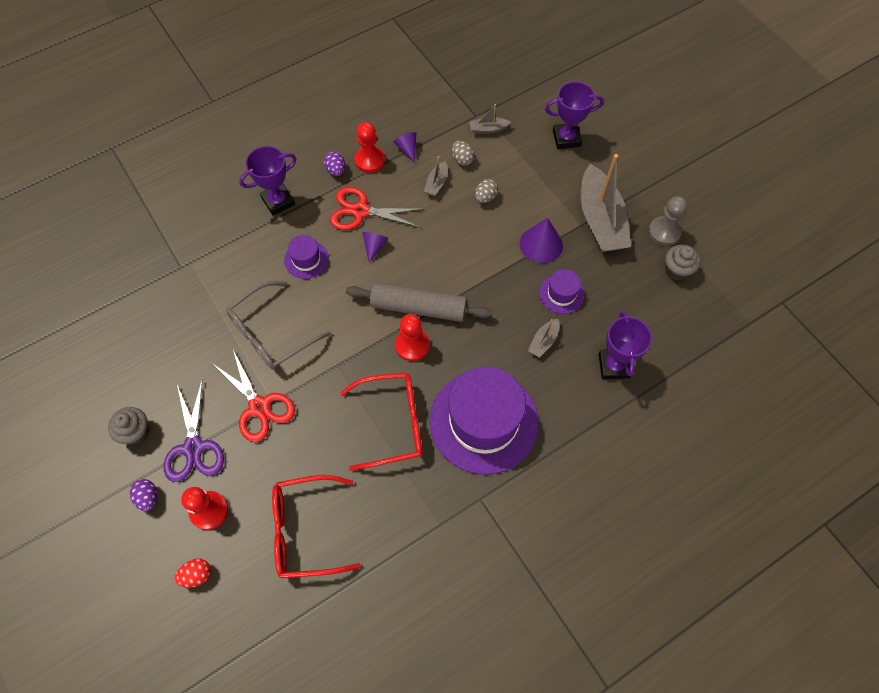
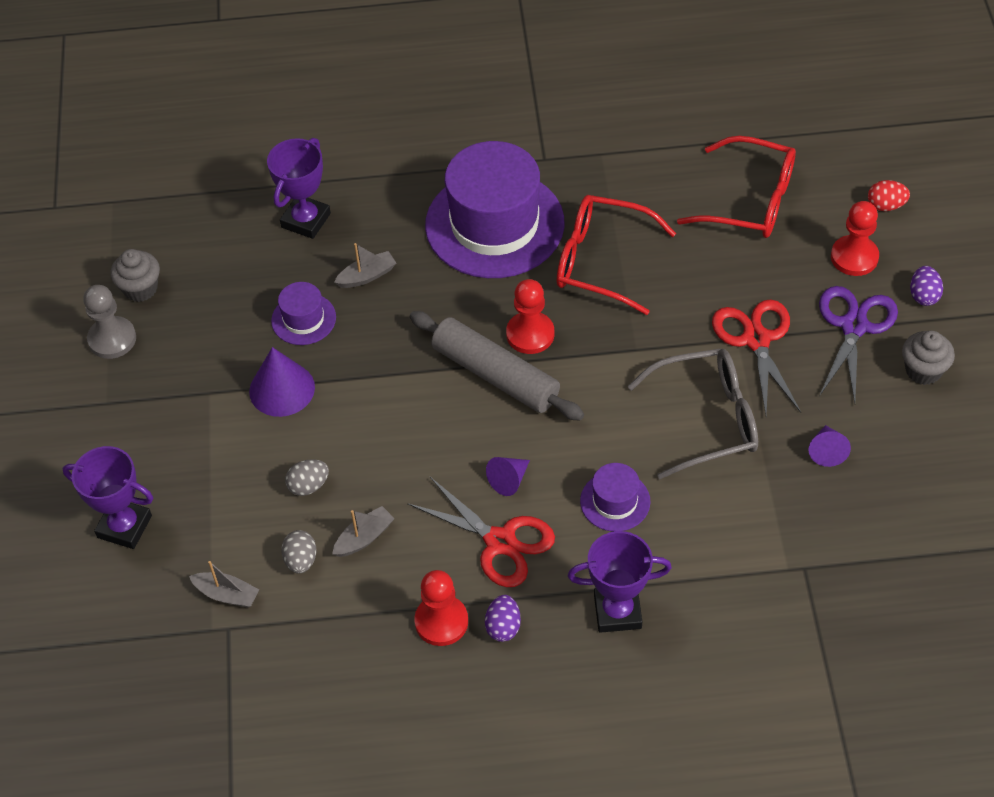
camera: 150 degrees left, 10 degrees down
(407, 149) = (372, 615): purple cone -> purple cone (826, 451)
(600, 220) = (179, 388): grey boat -> none

